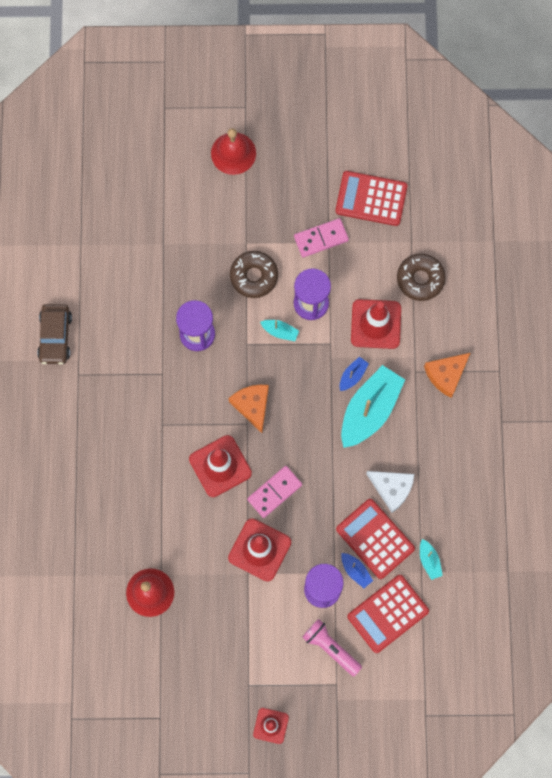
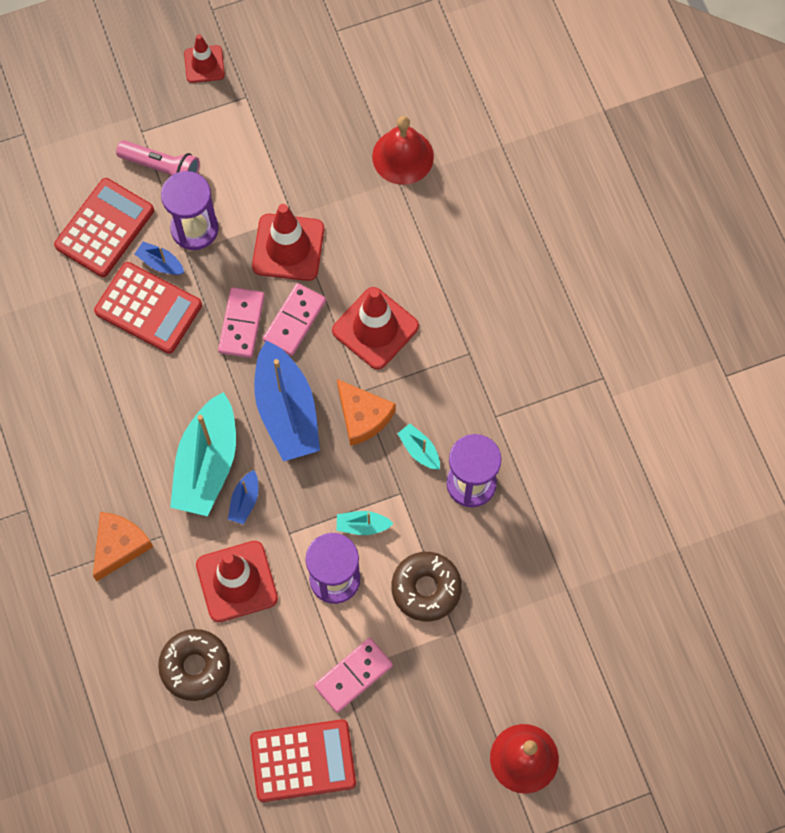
camera: 160 degrees right, 5 degrees down
(55, 337) = (654, 415): brown car -> none
(303, 428) = (286, 411): none -> blue boat
(312, 503) = (242, 324): none -> pink domino
(392, 489) = (146, 375): white cheese -> none
(429, 561) = (71, 305): turquoise boat -> turquoise boat (419, 450)

